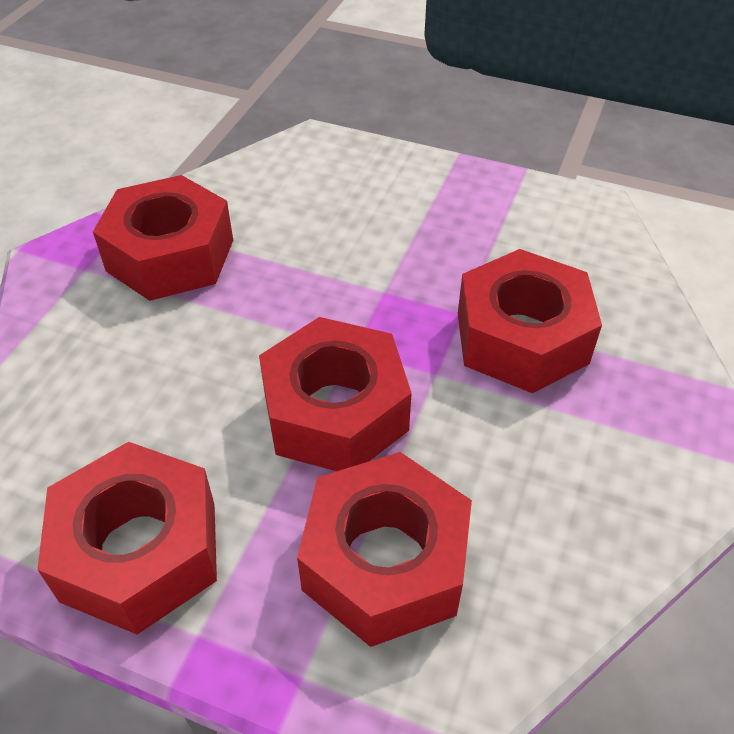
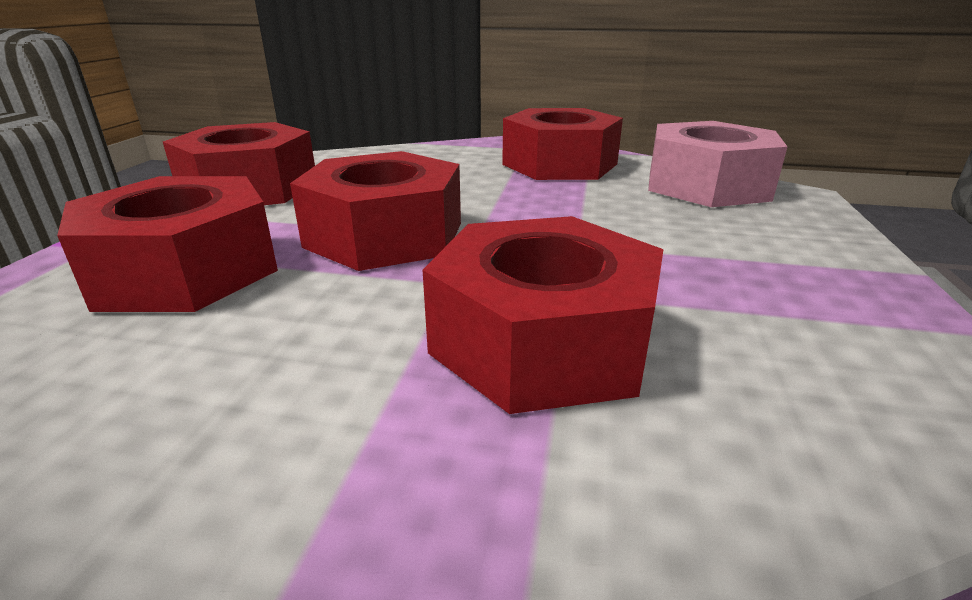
camera: 80 degrees right, 20 degrees down
(277, 179) = (706, 185): none -> pink nut

